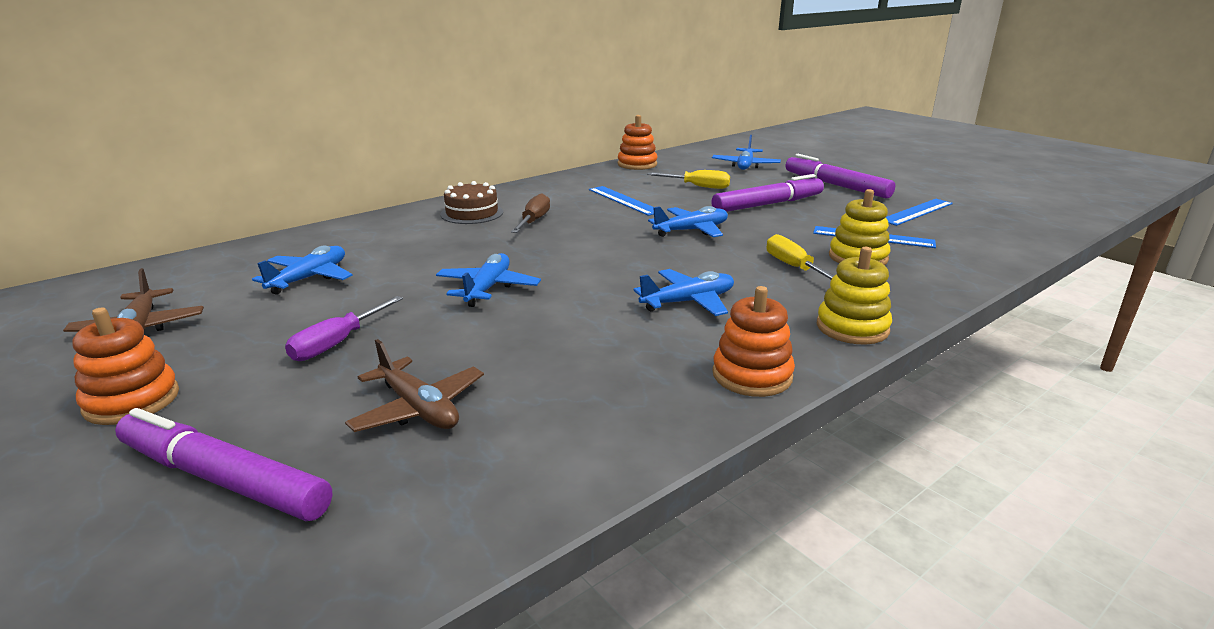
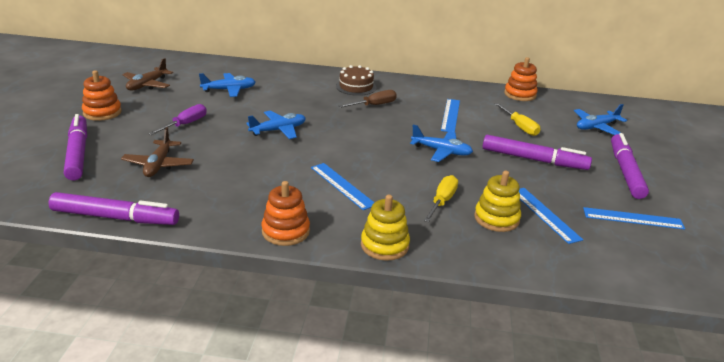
camera: 45 degrees right, 5 degrees up
(337, 343) = (185, 124): purple screwdriver -> purple screwdriver turned 135 degrees clockwise
(521, 513) = (115, 217): none -> purple marker
(688, 302) = (342, 185): blue plane -> blue ruler

